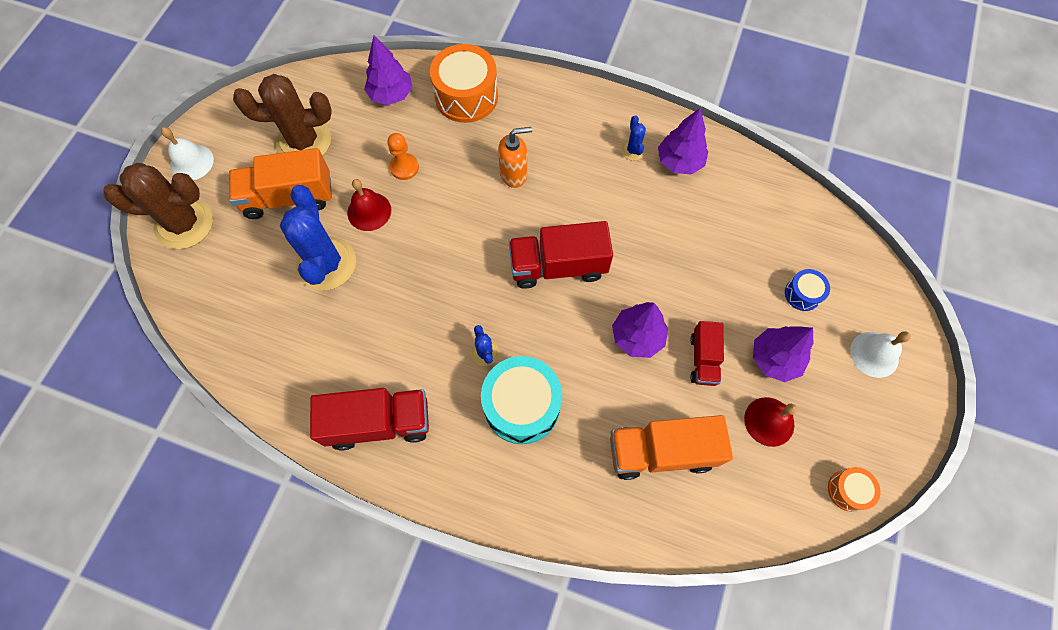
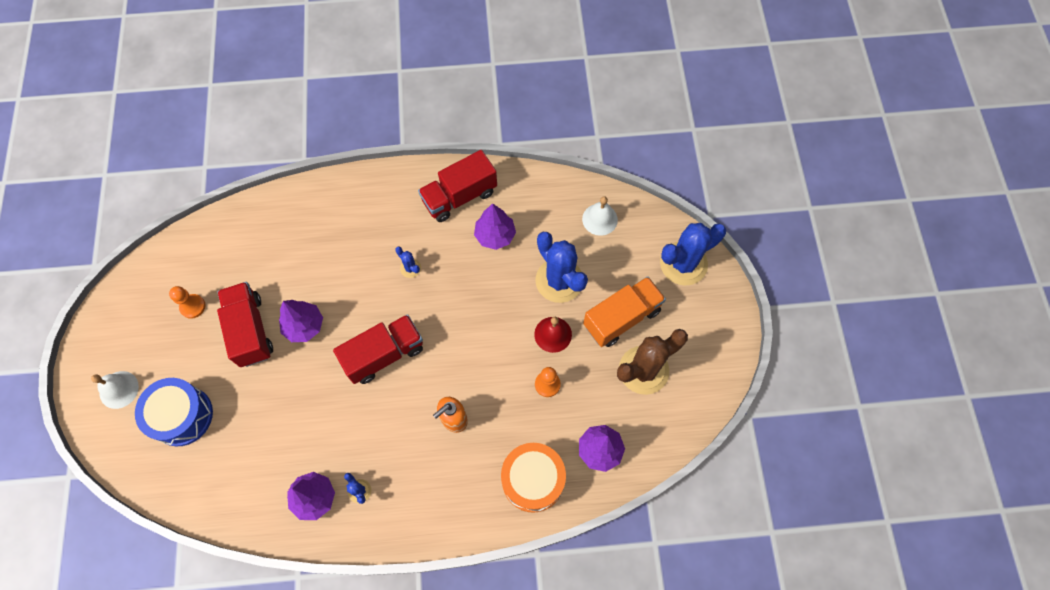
camera: 155 degrees right, 0 degrees up
(184, 224) = (683, 264): brown cactus -> blue cactus
(192, 162) = (717, 312): white bell -> white bell (599, 219)
(522, 405) = (369, 245): turquoise drum -> none
(661, 451) = (264, 256): orange truck -> none
(703, 359) = (250, 330): red truck -> red truck, size x1.71
(769, 421) = (192, 306): red bell -> orange pawn
(774, 359) = (196, 353): purple tree -> purple tree (495, 235)
(802, 294) = (182, 416): blue drum -> blue drum, size x1.99
(848, 490) = (131, 284): orange drum -> none

